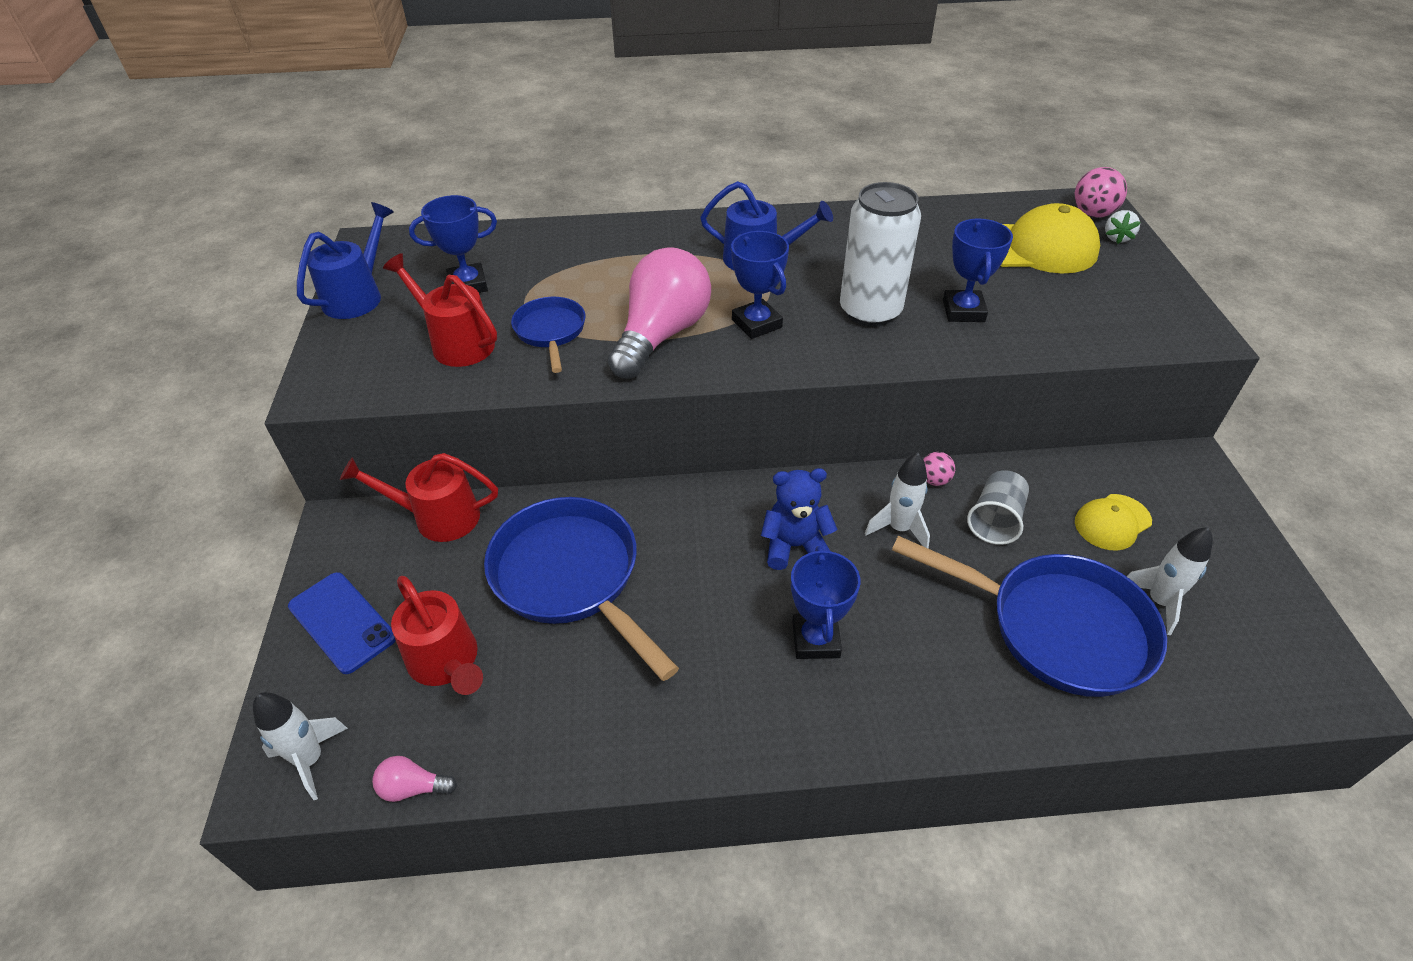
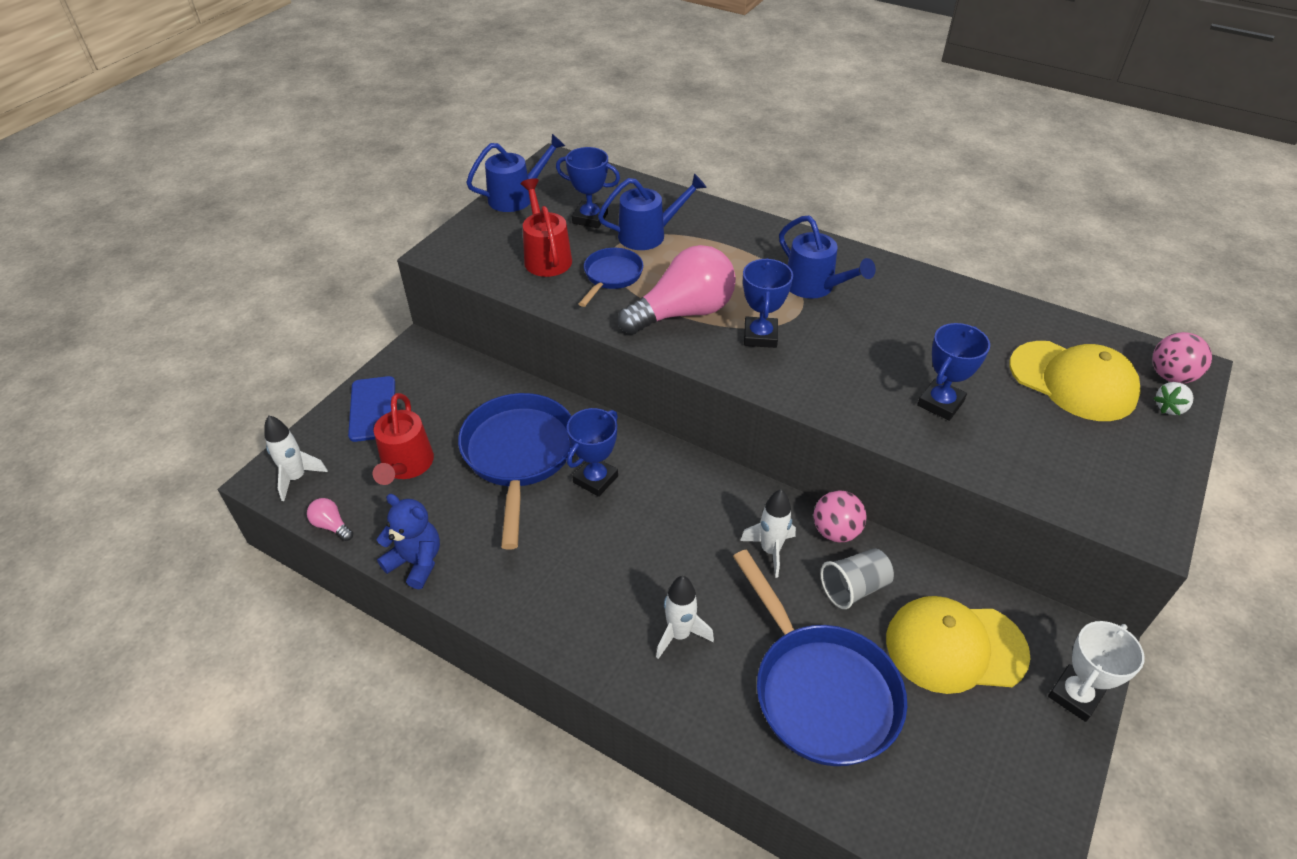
camera: 35 degrees right, 0 degrees up
(437, 517) = (474, 373): red watering can -> none
(549, 276) = (649, 234): none -> blue watering can
(795, 546) = (681, 519): blue teddy bear -> blue teddy bear (416, 562)
(816, 640) = (634, 588): blue trophy -> blue trophy (595, 479)
(870, 311) = (860, 367): white can -> none
(934, 480) = (835, 531): pink ball -> pink ball, size x1.63
(1112, 522) = (955, 647): yellow cap -> yellow cap, size x1.75
(1158, 602) = (927, 726): white rocket -> white rocket (679, 634)
(1222, 508) = (1075, 695): none -> white trophy

